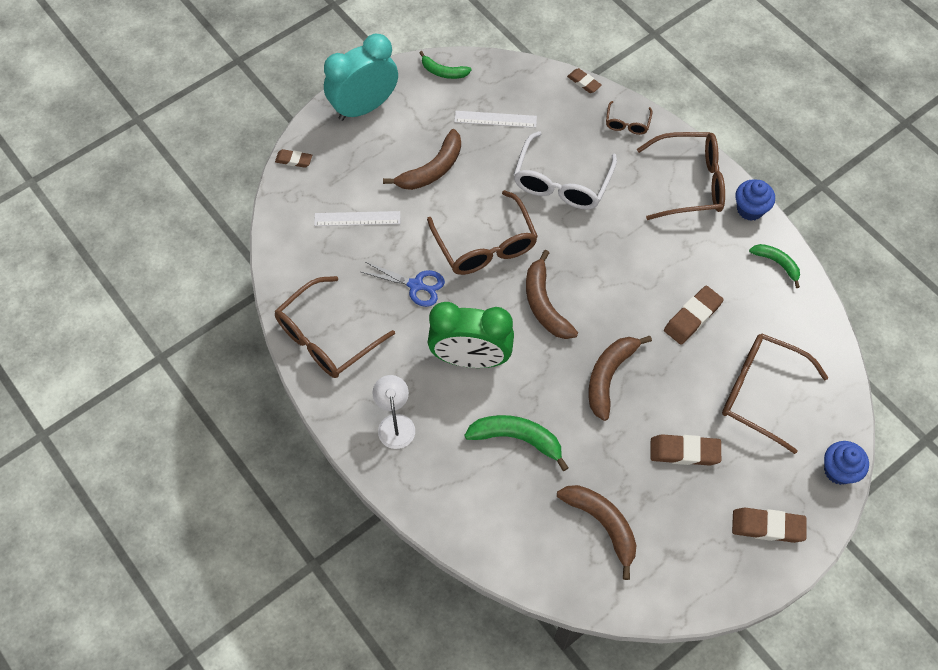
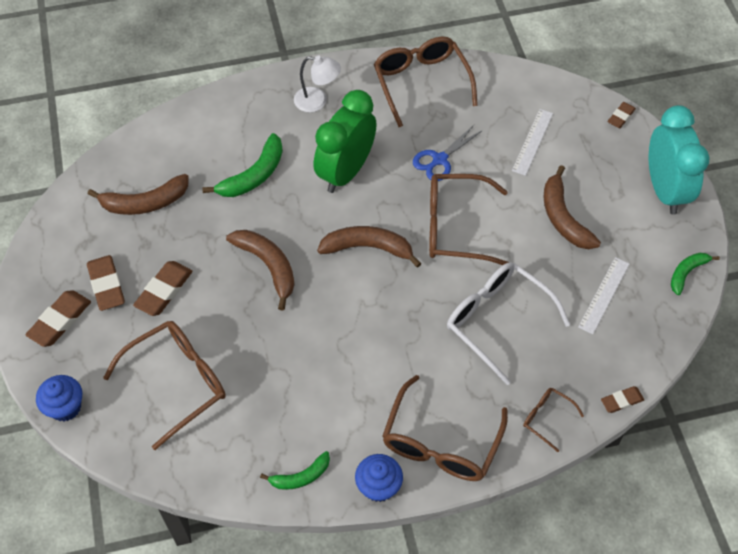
camera: 115 degrees right, 5 degrees down
(692, 317) = (286, 364): brown eraser -> brown eraser (106, 285)

